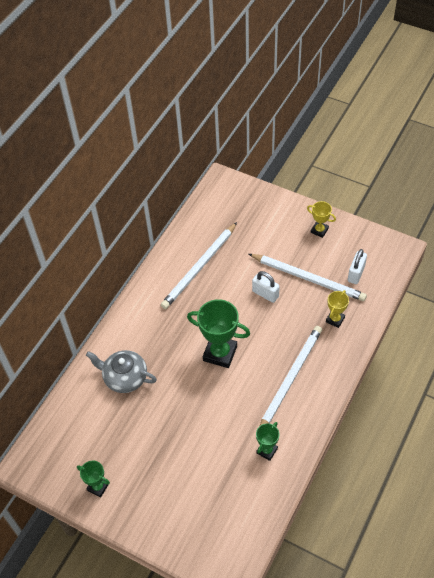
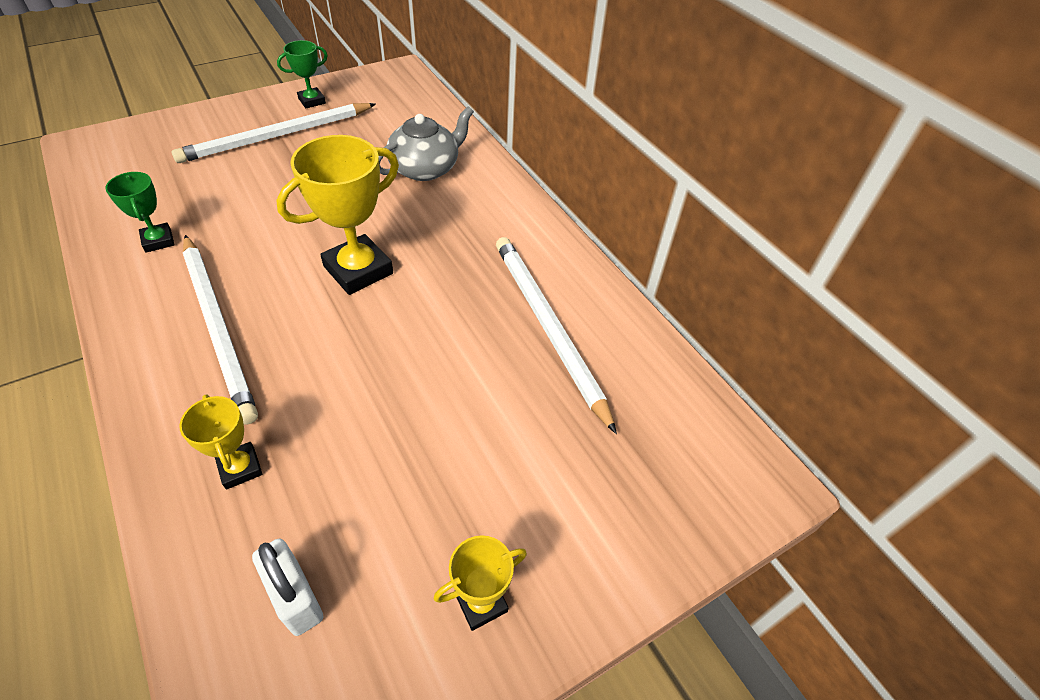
camera: 115 degrees right, 5 degrees down
(220, 353) = (358, 270): green trophy -> yellow trophy
(265, 294) = (407, 389): white padlock -> none
(308, 278) = (374, 484): white pencil -> white pencil (277, 136)

